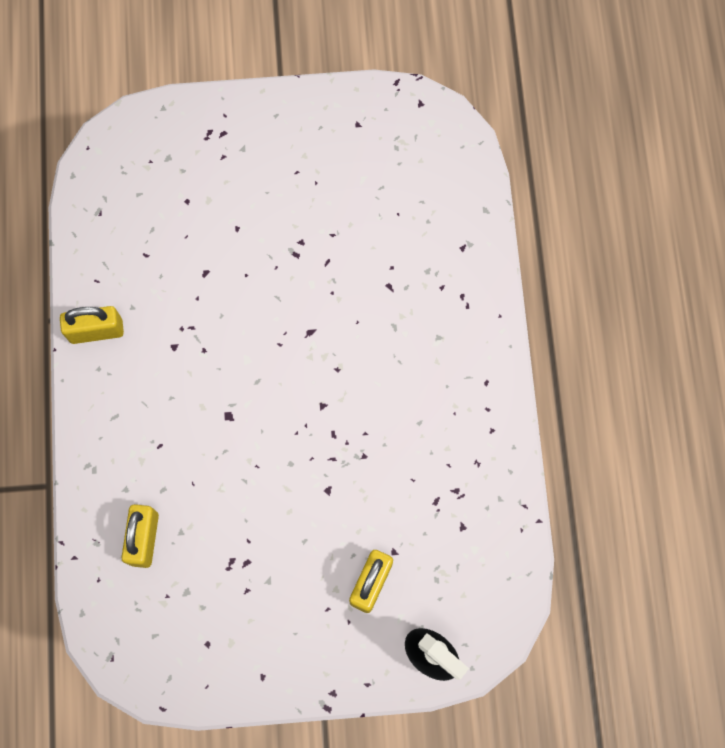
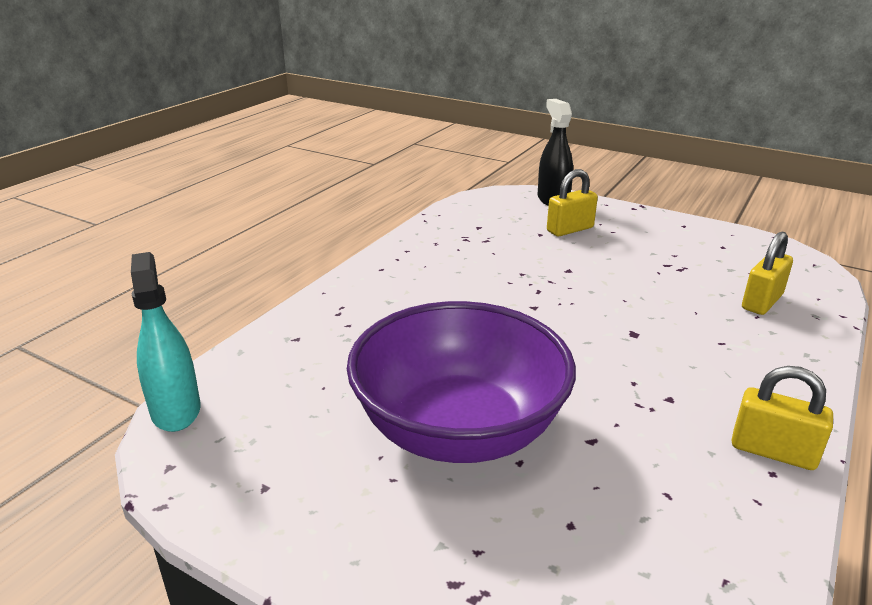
camera: 145 degrees left, 45 degrees down
(287, 231) = (459, 429): none -> purple bowl
(464, 138) = (175, 410): none -> turquoise spray bottle

